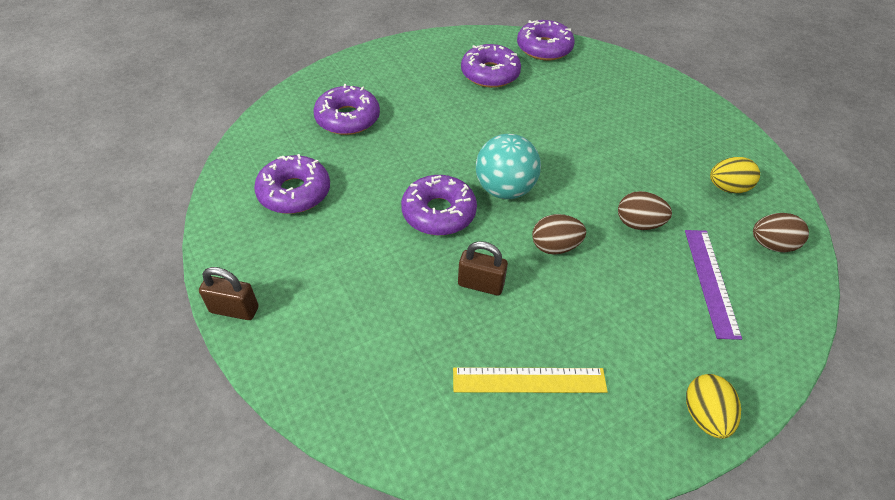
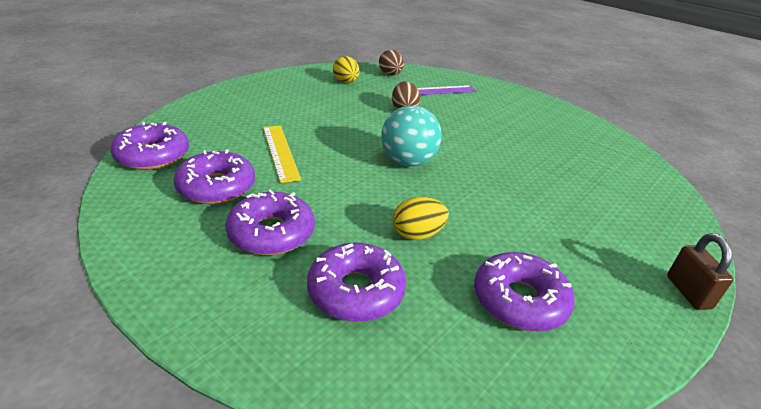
camera: 110 degrees left, 15 degrees down
(438, 213) = (463, 192): purple donut -> purple donut (271, 233)
(480, 284) = (516, 163): brown padlock -> none
(529, 380) = (566, 141): yellow ruler -> yellow ruler (280, 152)
(555, 247) = (453, 137): brown egg -> none
(704, 415) = (526, 96): yellow egg -> yellow egg (417, 234)

